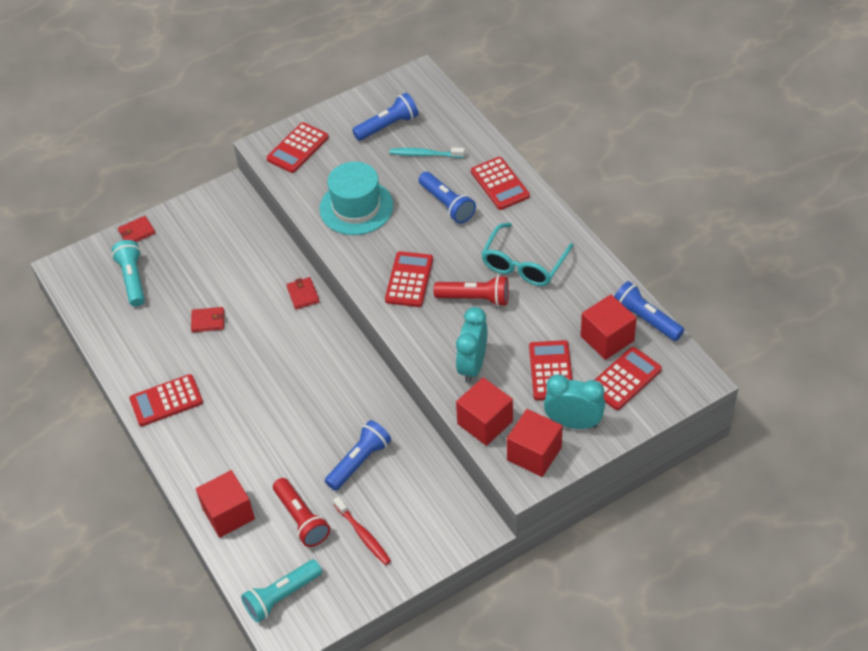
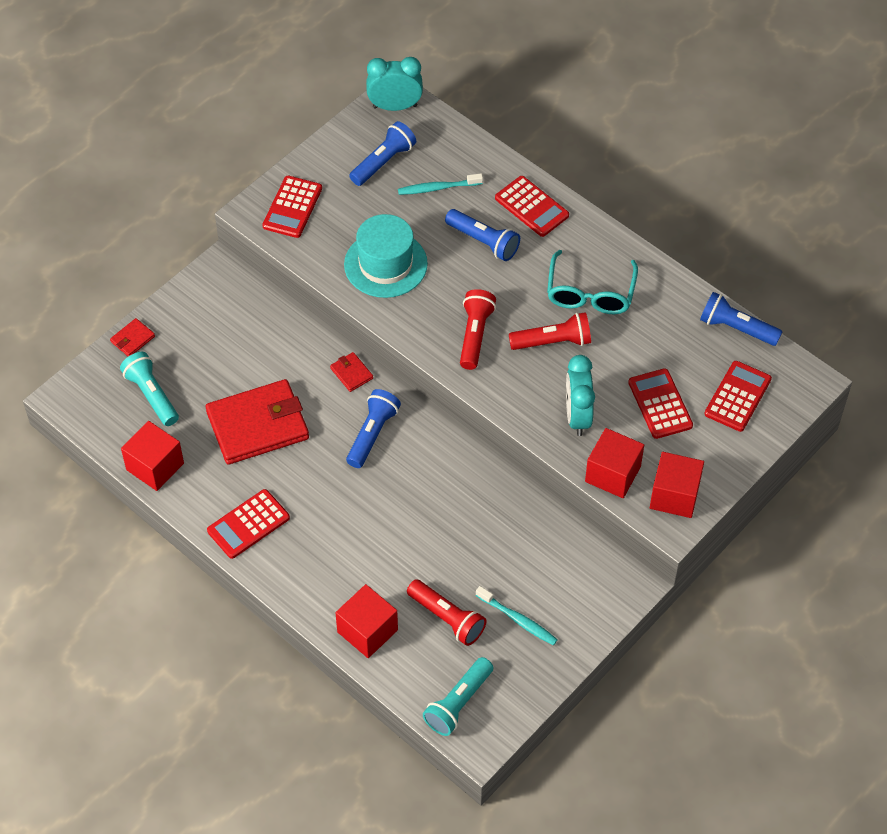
camera: 20 degrees left, 5 degrees up
(208, 321) = (257, 425): red wallet -> red wallet, size x2.38
(359, 462) = (484, 544): blue flashlight -> blue flashlight (372, 434)
(363, 535) = (518, 620): red toothbrush -> turquoise toothbrush
(409, 280) = (475, 335): red calculator -> red flashlight
(573, 423) = (702, 454): turquoise clock -> turquoise clock (395, 106)
(607, 338) = (705, 357): red cube -> red cube (155, 466)

